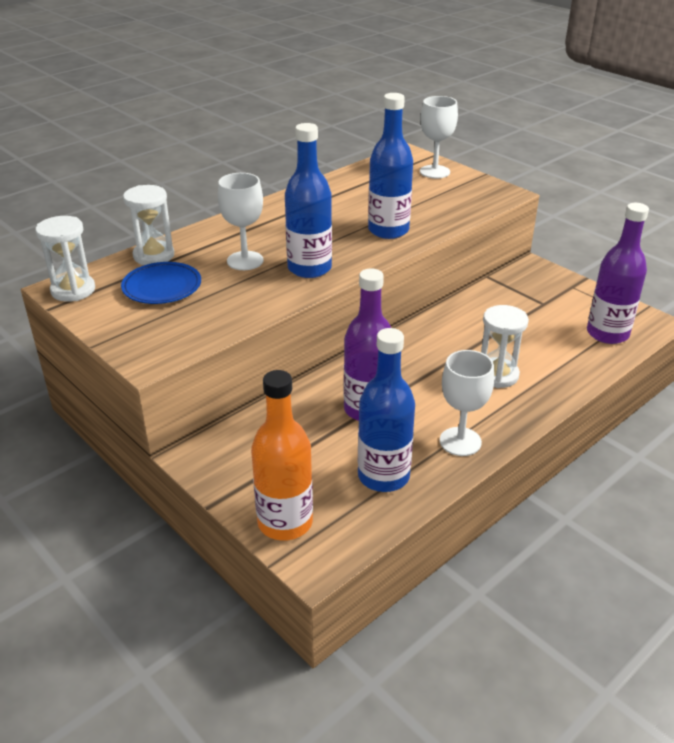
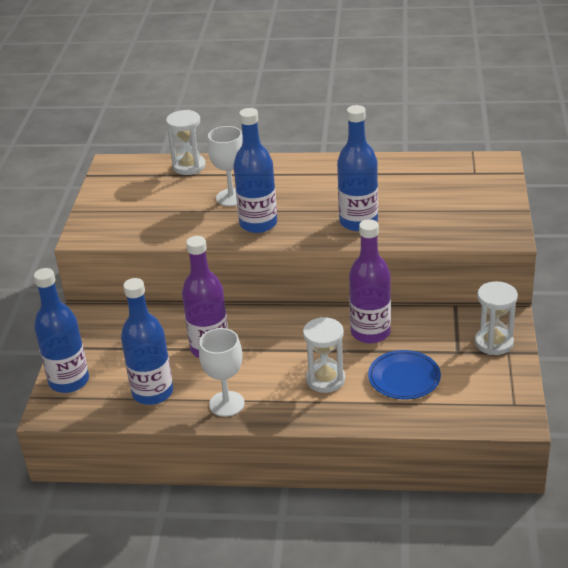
camera: 50 degrees right, 0 degrees up
(73, 290) = (115, 169): white hourglass -> white hourglass (494, 343)
(162, 287) = (159, 191): blue plate -> blue plate (404, 378)
(285, 522) = (69, 381): orange bottle -> blue bottle
(434, 172) = (487, 189): white goblet -> none
(607, 333) = (462, 403): purple bottle -> purple bottle (370, 332)

